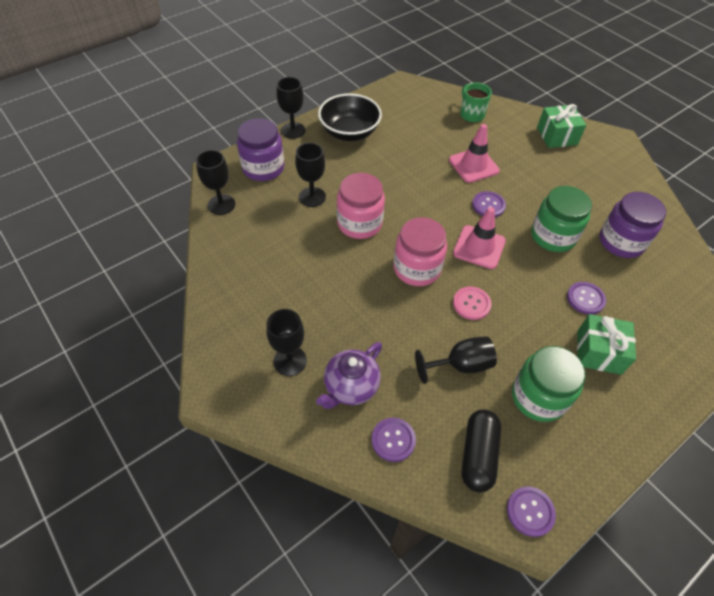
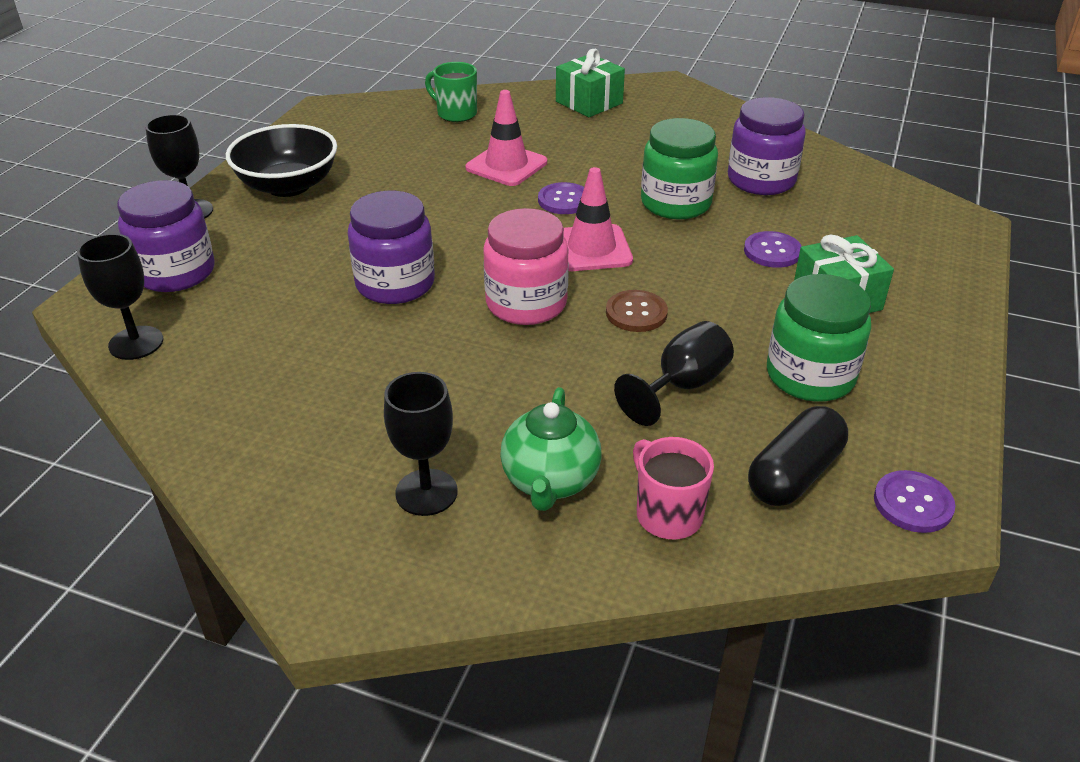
camera: 30 degrees left, 15 degrees down
(312, 197) = (291, 279): black goblet -> none
(350, 387) = (550, 481): purple teapot -> green teapot
(359, 223) = (395, 284): pink jar -> purple jar
(393, 440) = (667, 514): purple button -> pink mug
(471, 304) = (636, 313): pink button -> brown button
(478, 455) = (794, 474): black capsule -> black capsule turned 60 degrees clockwise

